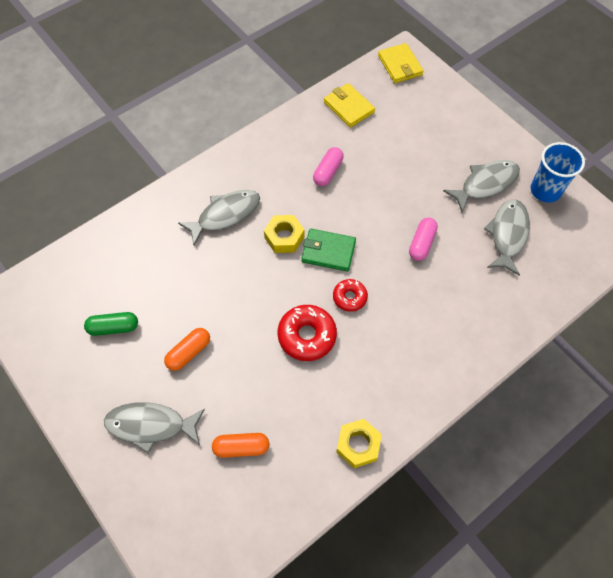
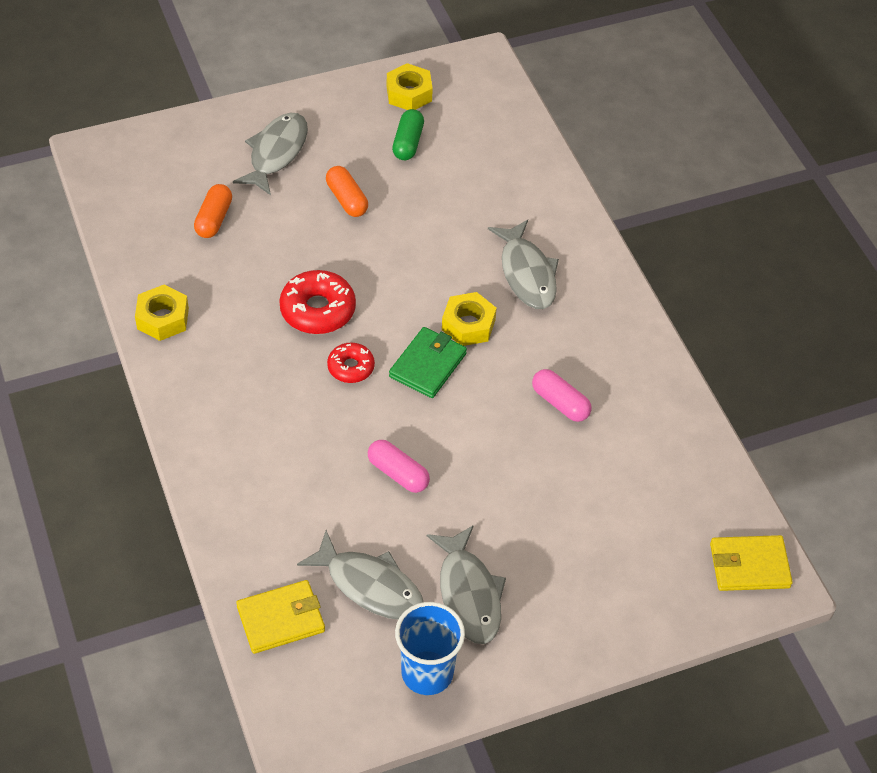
camera: 105 degrees right, 10 degrees down
(54, 344) = (409, 93): none -> yellow nut
(349, 107) = (676, 465): yellow wallet -> yellow wallet (281, 619)

